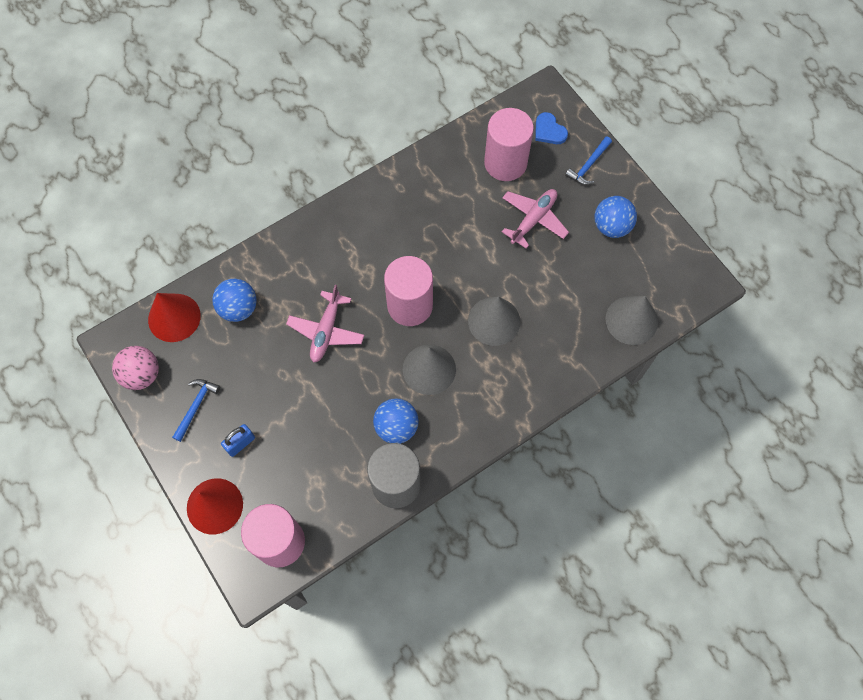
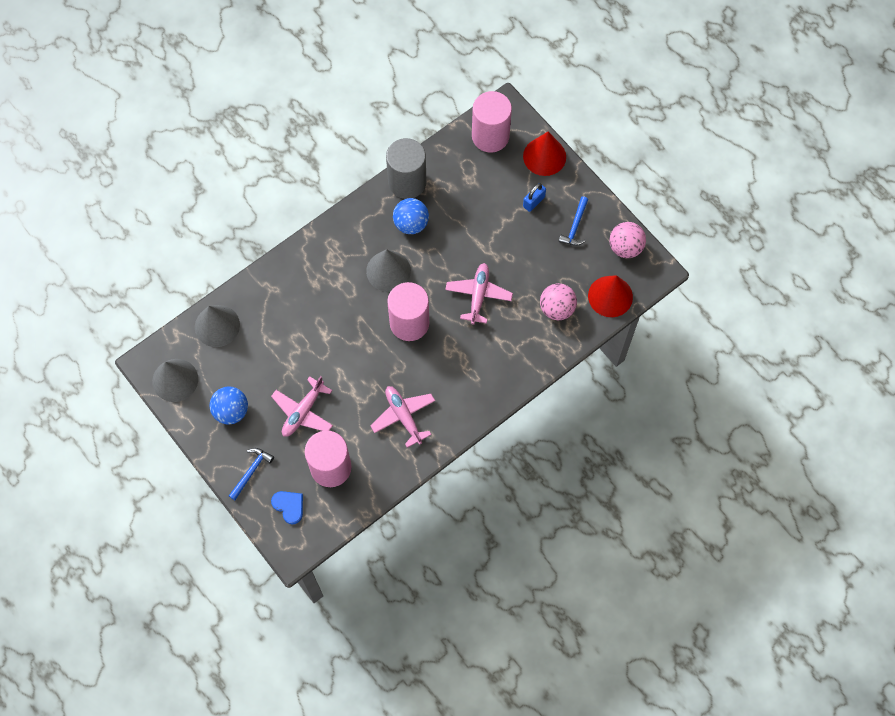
camera: 175 degrees right, 0 degrees up
(238, 308) = (557, 308): blue ball -> pink ball
(425, 206) = (403, 416): none -> pink plane
(494, 321) = (336, 315): grey cone -> grey cone (175, 380)

